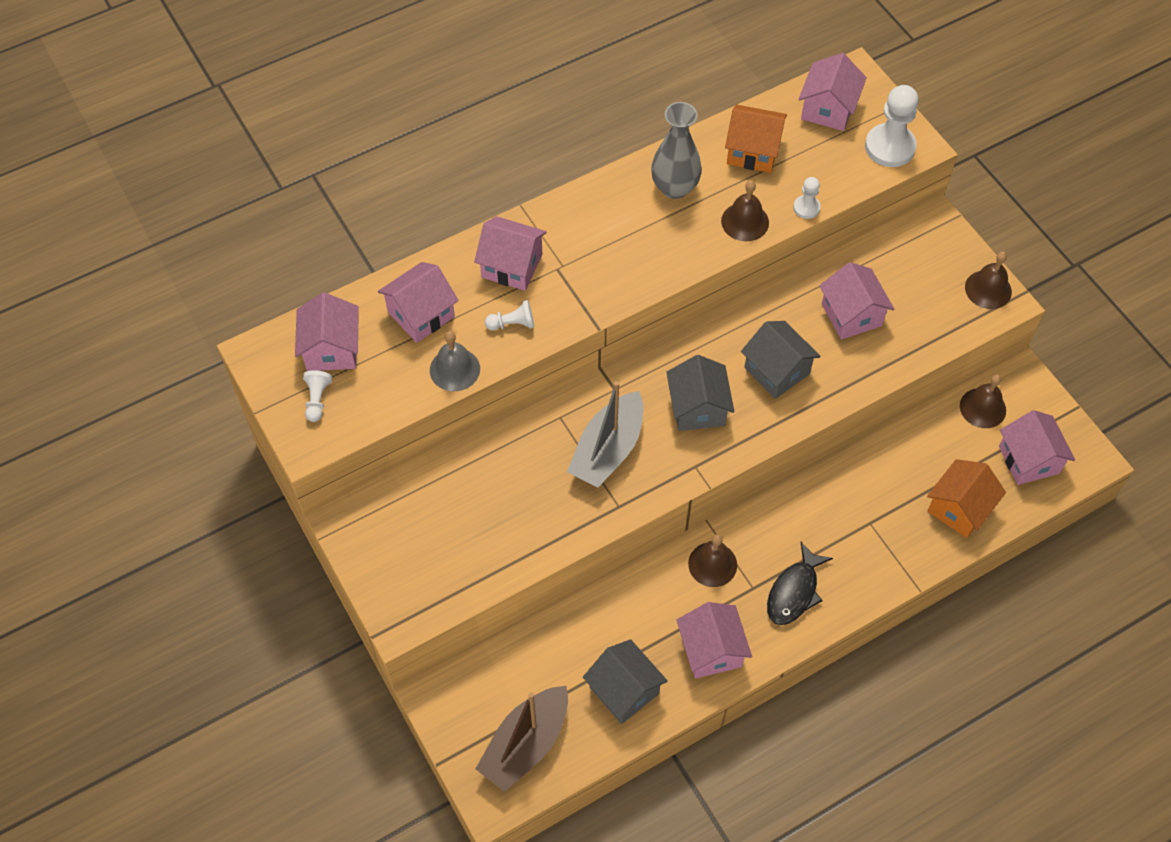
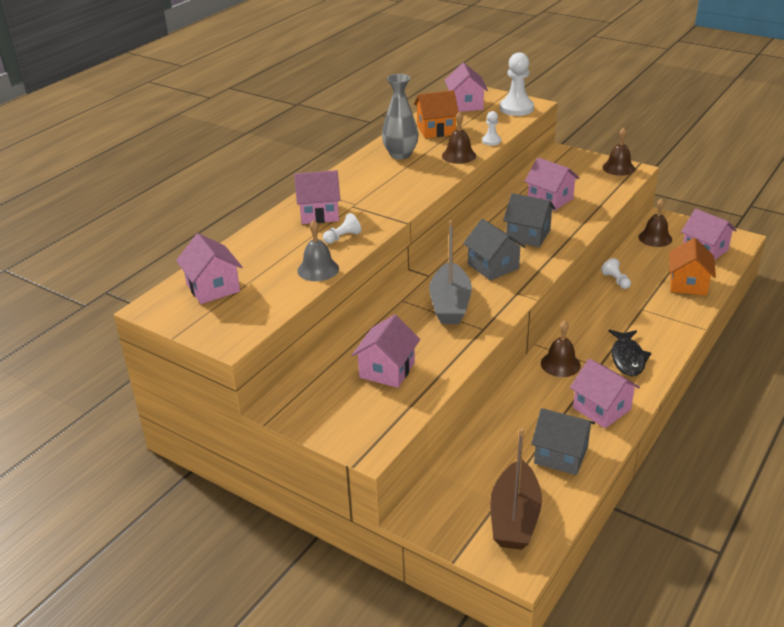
camera: 25 degrees left, 25 degrees down
(317, 400) = (220, 316): white pawn -> white pawn (616, 280)
(421, 314) = (270, 252): pink house -> pink house (387, 370)

